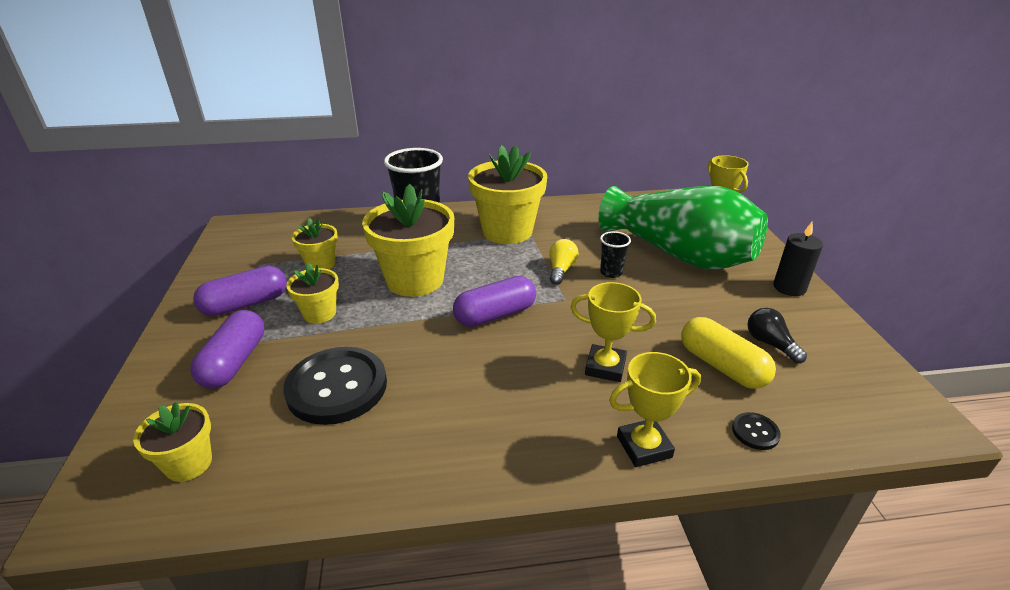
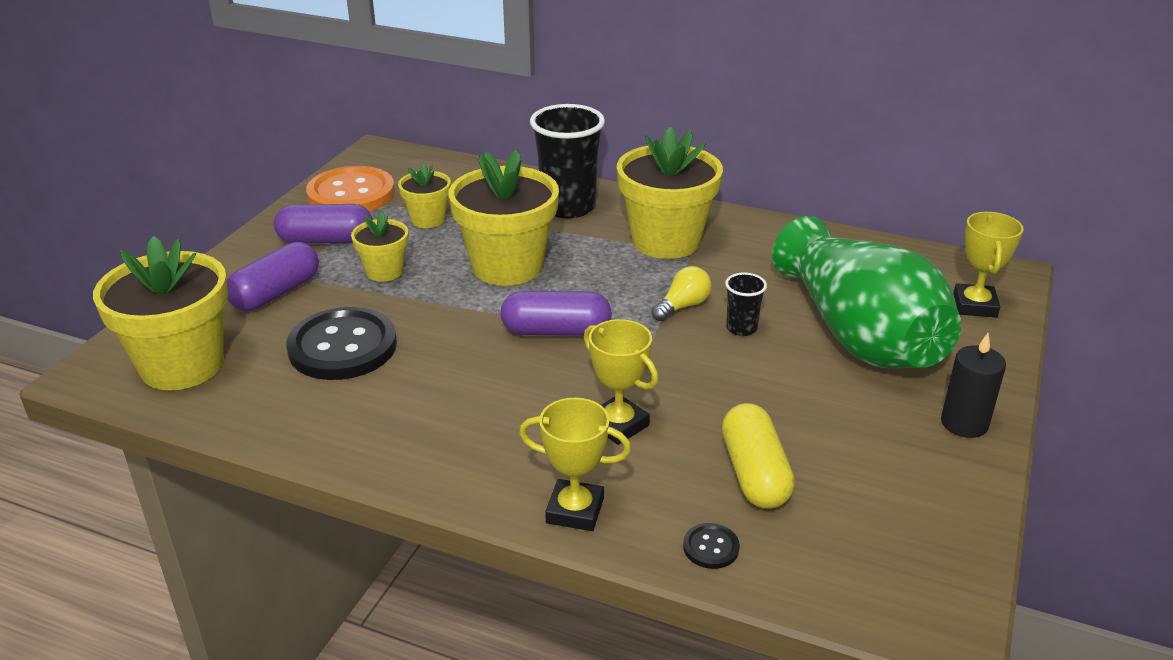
camera: 30 degrees right, 0 degrees up
(189, 463) = (182, 365): yellow flower pot -> yellow flower pot, size x1.92
(238, 262) = (351, 194): none -> orange button
(770, 344) = (847, 474): black light bulb -> none

